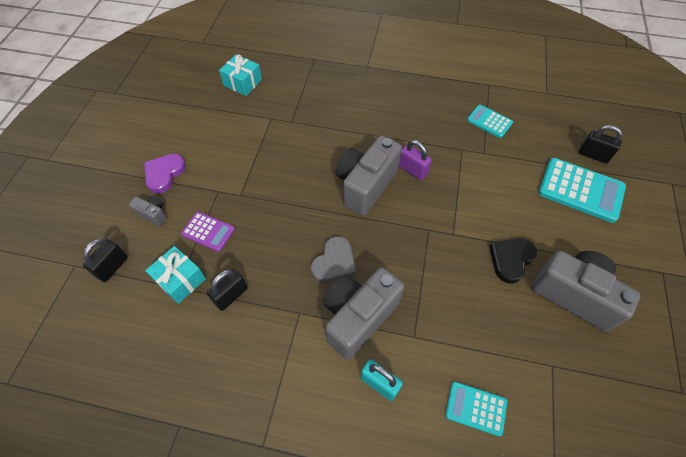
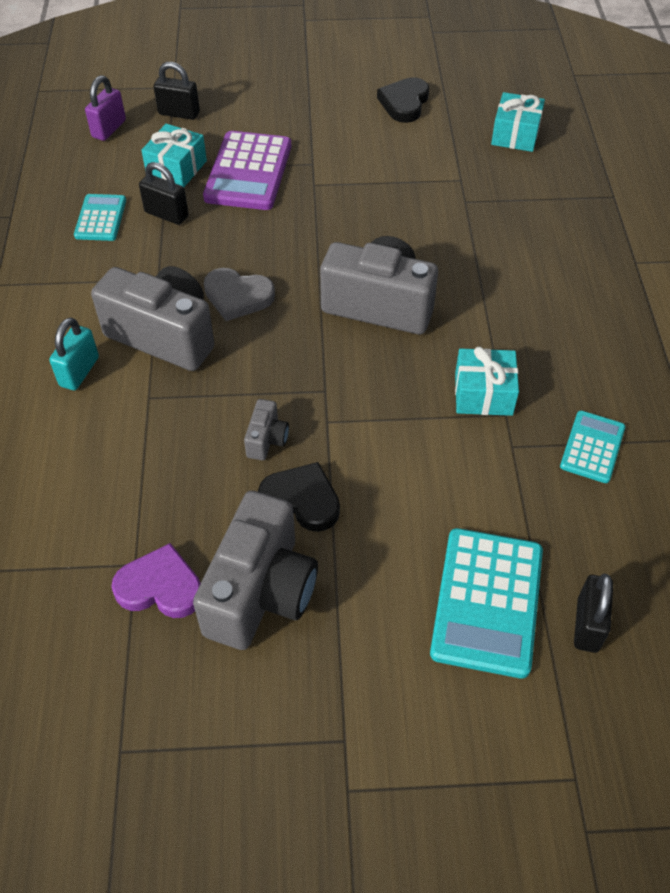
camera: 75 degrees right, 5 degrees down
(153, 214) = (258, 120): grey camera -> grey camera (267, 439)
(164, 174) = (320, 111): purple heart -> purple heart (160, 587)
(182, 126) = (404, 103): none -> black heart
(208, 232) = (248, 172): purple calculator -> purple calculator, size x1.75
(412, 170) = (431, 355): purple padlock -> purple padlock (109, 129)
(446, 155) = (483, 394): none -> turquoise gift
(475, 408) = (61, 475): turquoise calculator -> turquoise calculator (101, 218)

